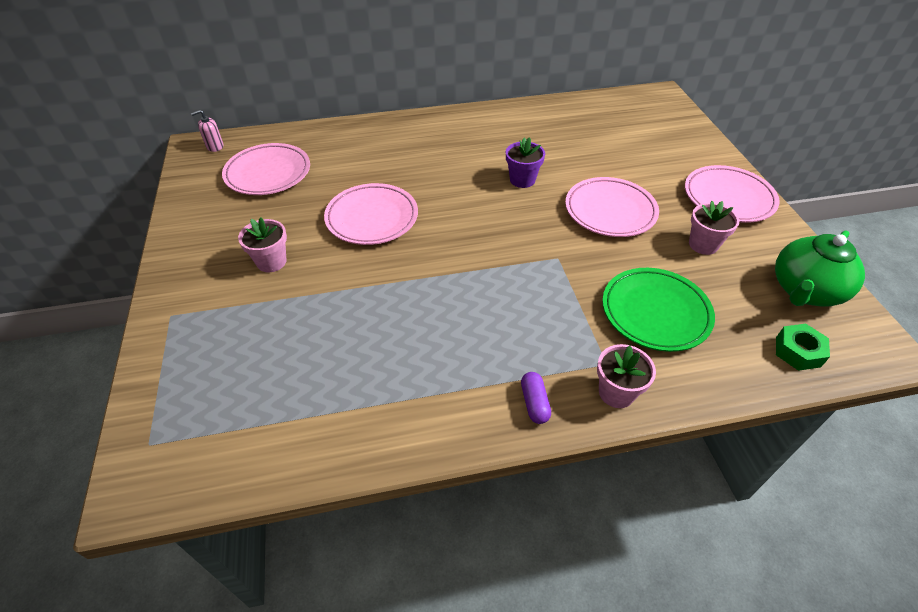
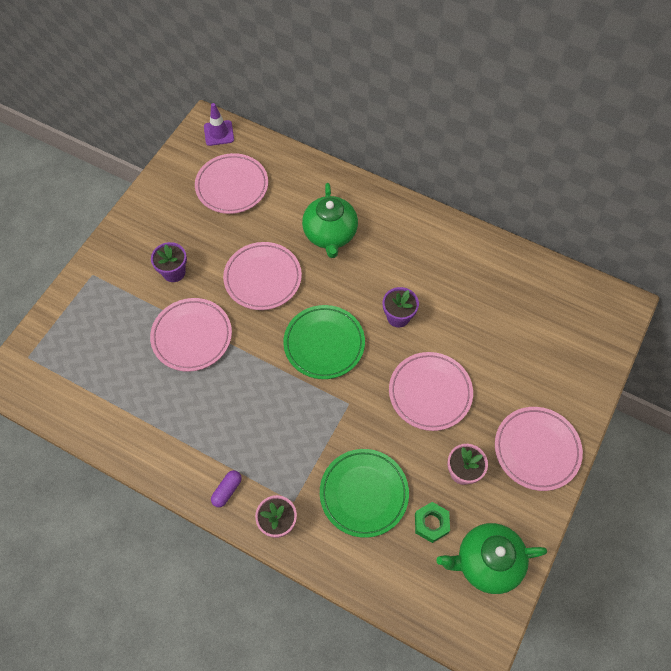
camera: 40 degrees right, 15 degrees up
(215, 146) = (219, 133): pink soap dispenser -> purple traffic cone
(271, 262) = (174, 272): pink flower pot -> purple flower pot
(347, 299) = (192, 336): none -> pink plate
(400, 160) = (330, 234): none -> green teapot
(484, 231) = (324, 344): none -> green plate
(798, 352) = (420, 594): green nut -> green nut (431, 523)

